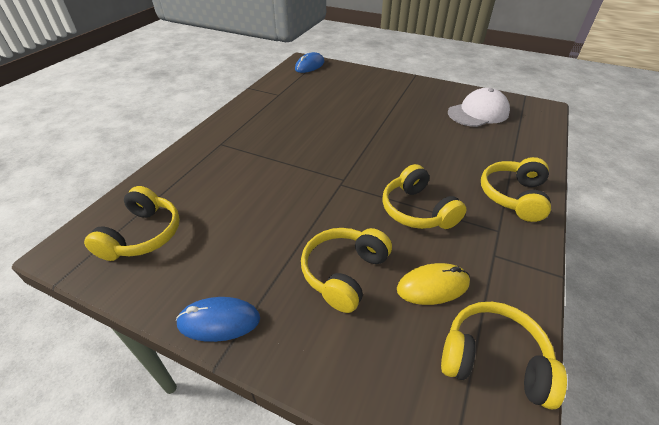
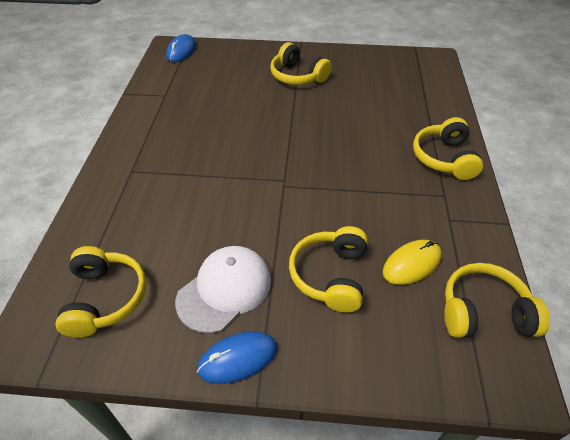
camera: 20 degrees left, 5 degrees up
(417, 210) = (368, 194): yellow headphones -> yellow headphones (297, 76)
(478, 113) = (380, 75): white cap -> white cap (224, 290)

